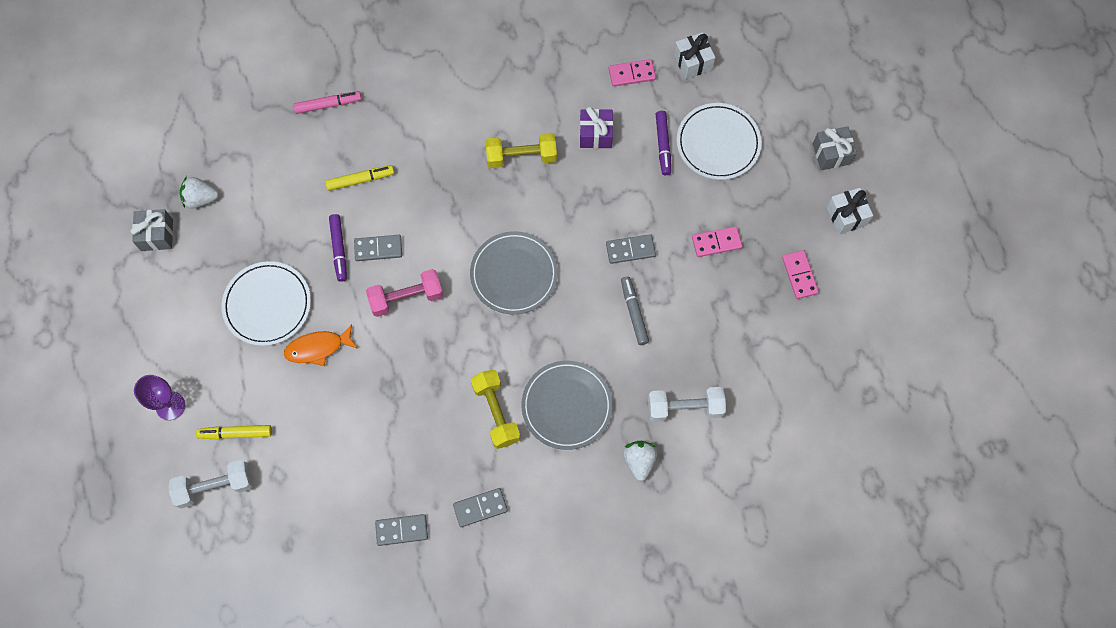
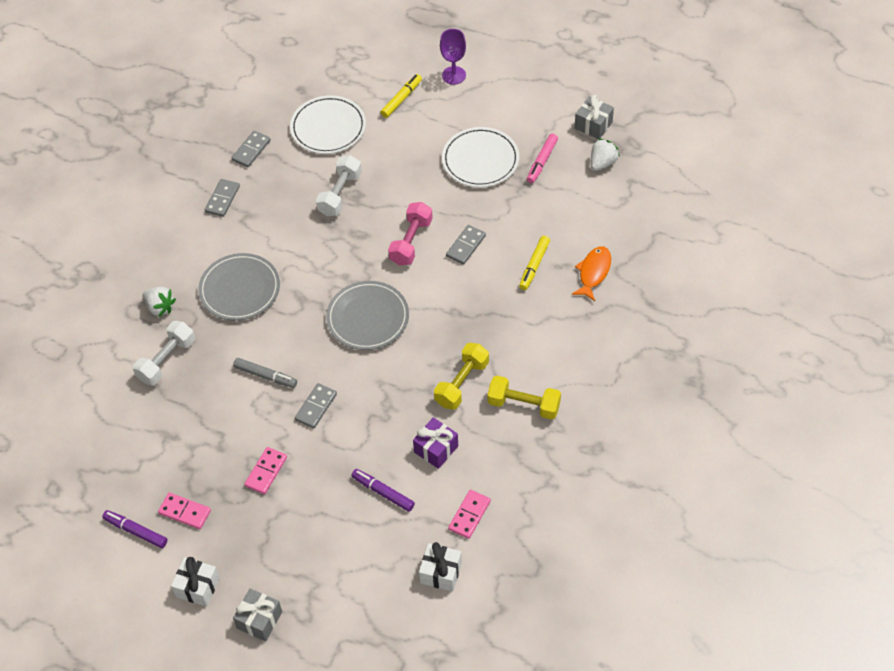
camera: 130 degrees right, 15 degrees down
(215, 487) = (375, 72): white dumbbell -> white dumbbell (340, 194)
(318, 348) = (421, 171): orange fish -> orange fish (593, 272)
(328, 105) = (621, 281): pink marker -> pink marker (542, 161)
(339, 249) = (486, 222): purple marker -> purple marker (136, 531)
(496, 412) = (276, 245): yellow dumbbell -> yellow dumbbell (524, 405)
(718, 143) = (348, 536): white plate -> white plate (328, 127)

